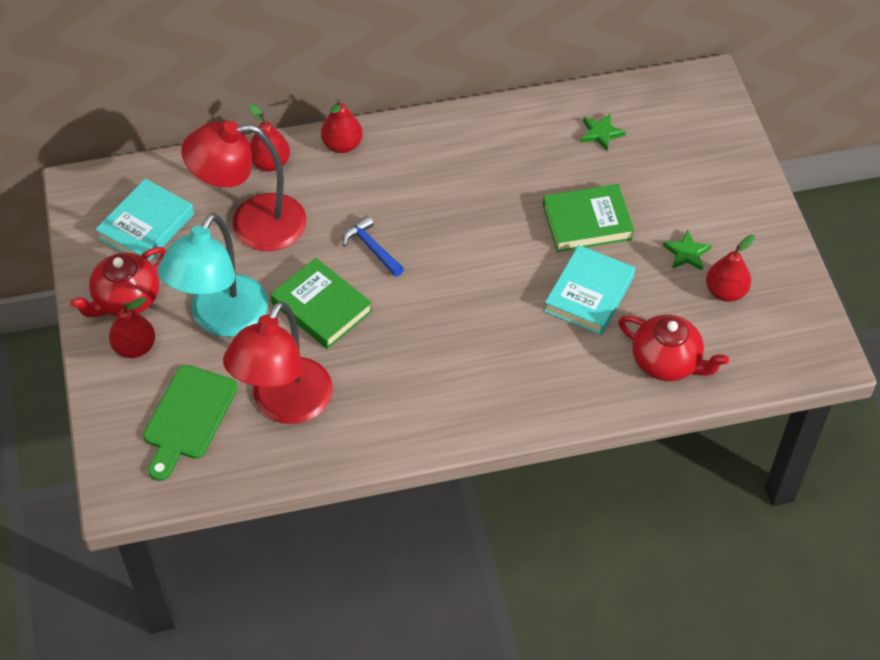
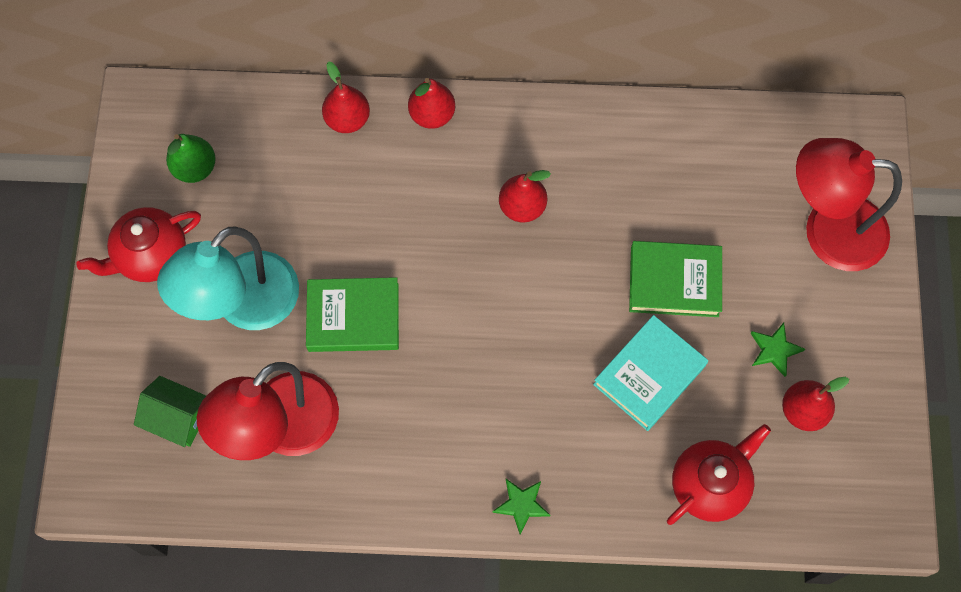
camera: 15 degrees right, 15 degrees up
(135, 347) = (144, 317): red pear -> red pear (522, 207)
(146, 226) = (195, 168): turquoise book -> green pear
(188, 417) = (177, 417): green cutting board -> green house
(252, 224) = (308, 193): red lamp -> red lamp (828, 230)
(321, 307) = (353, 317): green book -> green book turned 60 degrees counterclockwise
(371, 248) = (427, 255): blue hammer -> none
(601, 133) = (724, 169): green star -> green star (521, 505)
(667, 362) = (710, 484): red teapot -> red teapot turned 90 degrees counterclockwise

